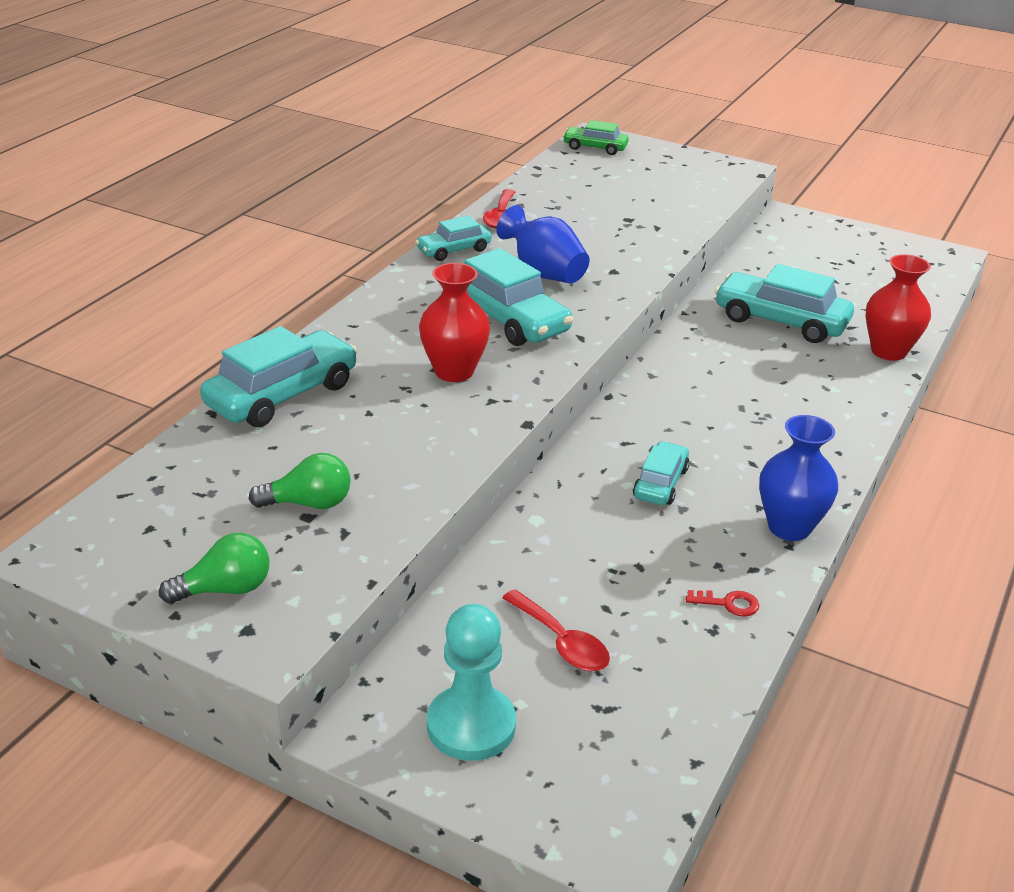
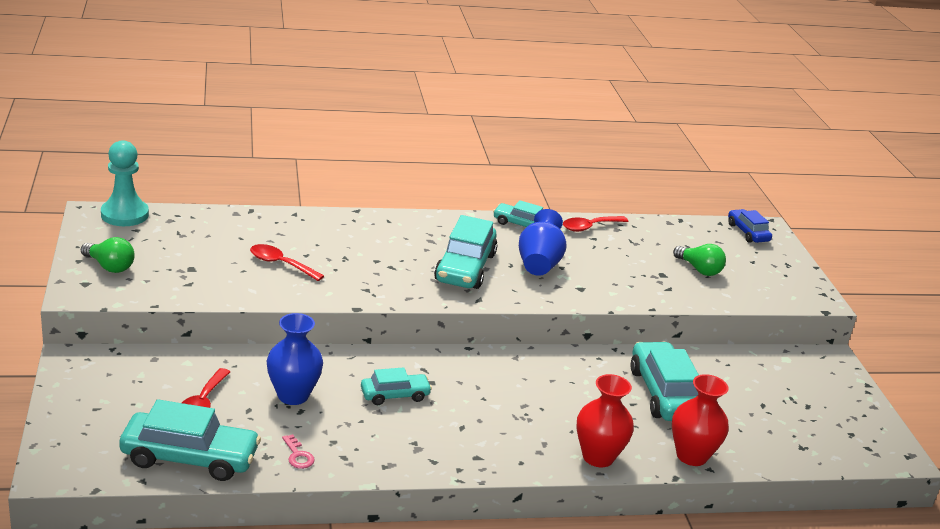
camera: 50 degrees right, 5 degrees down
(282, 395) = (291, 224): turquoise car -> turquoise car (190, 457)
(309, 503) = (202, 265): green light bulb -> green light bulb (699, 269)
(371, 440) = (280, 264): none -> red spoon
(454, 371) = (381, 268): red vase -> red vase (598, 457)
(471, 726) = (107, 393): turquoise pawn -> turquoise pawn (124, 215)
(595, 148) = (747, 232): green car -> blue car
(728, 603) = (298, 455): red key -> pink key
(789, 527) = (405, 461): blue vase -> blue vase (293, 395)

